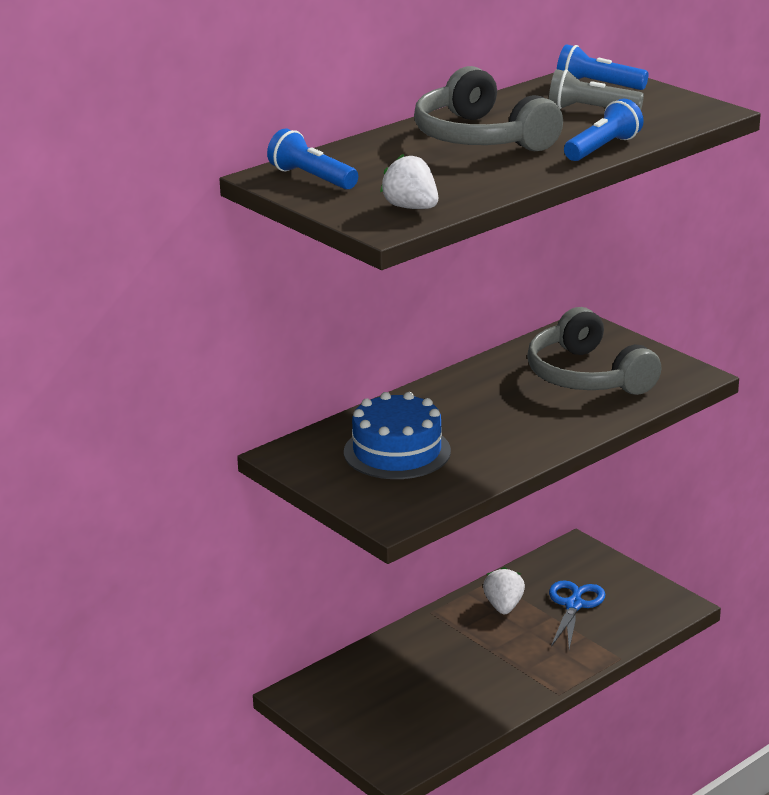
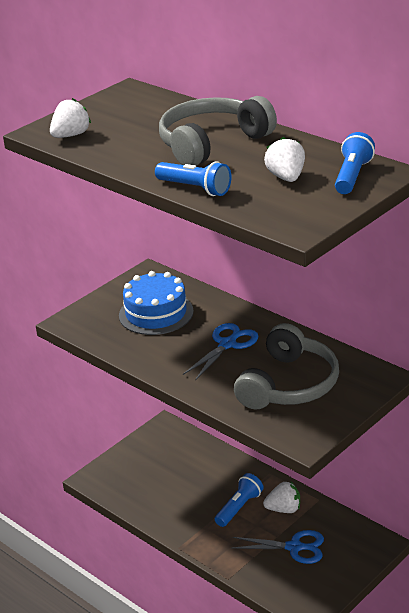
camera: 85 degrees right, 5 degrees up
(311, 178) = (125, 101): blue flashlight -> blue flashlight (239, 507)
(491, 407) = (227, 344): none -> blue scissors
(587, 376) = (289, 384): grey headphones -> grey headphones turned 150 degrees clockwise
(590, 110) = (286, 177): grey flashlight -> white strawberry

